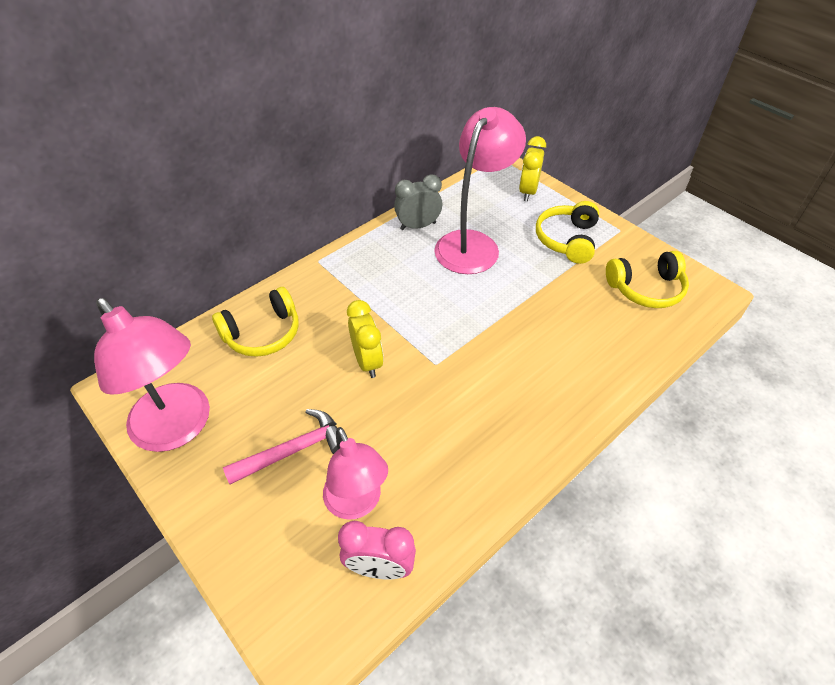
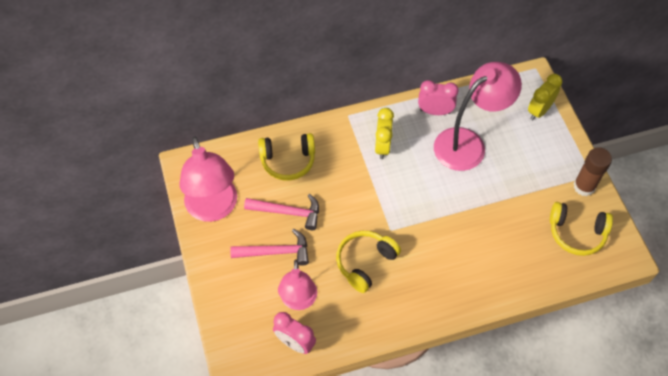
camera: 25 degrees right, 10 degrees up
(289, 393) = (288, 212): none -> pink hammer
(367, 361) = (347, 209): yellow clock -> yellow clock (382, 146)
(418, 226) = (435, 111): grey clock -> pink clock
(567, 240) = (543, 167): yellow headphones -> yellow headphones (365, 262)
(621, 243) = (584, 186): none -> brown glue stick

